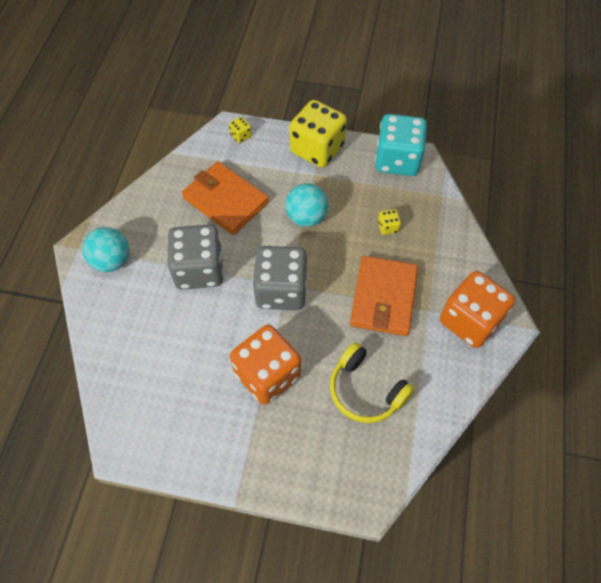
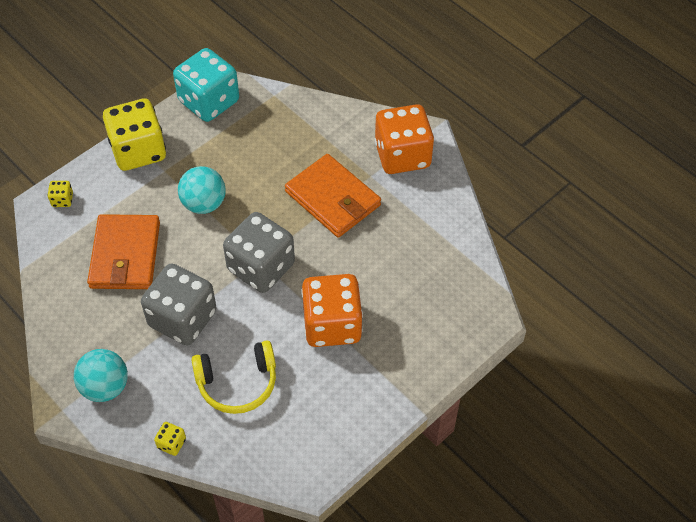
camera: 55 degrees left, 5 degrees down
(225, 200) = (125, 255): orange wallet -> orange wallet turned 75 degrees counterclockwise
(365, 390) = (403, 263): yellow headphones -> yellow headphones (237, 383)
(387, 227) = (269, 152): yellow dice -> yellow dice (171, 443)

